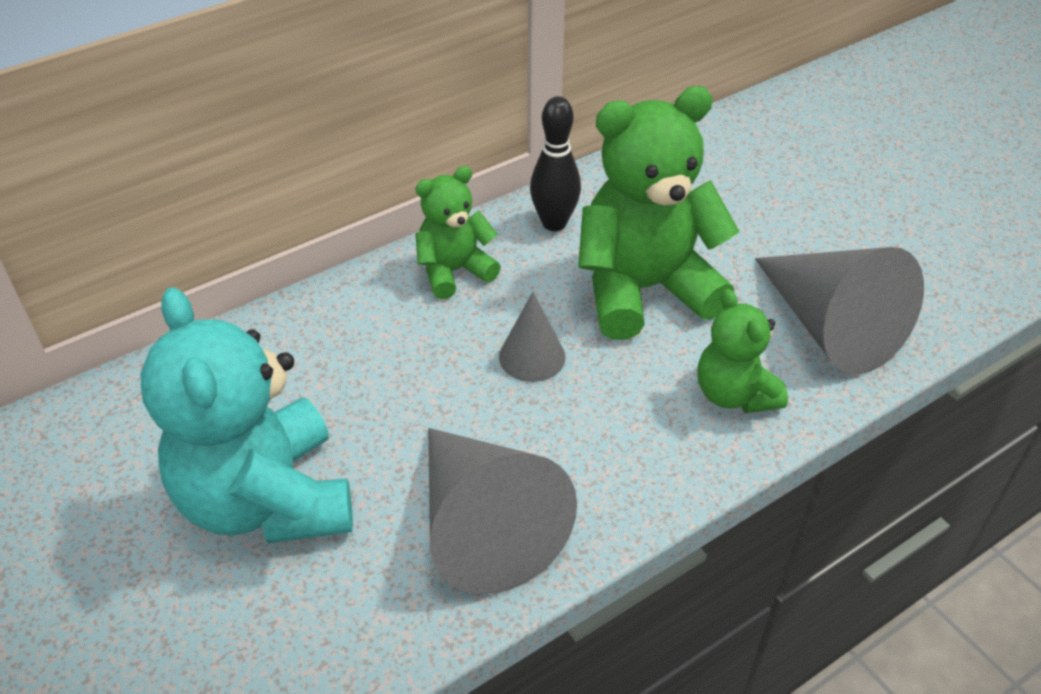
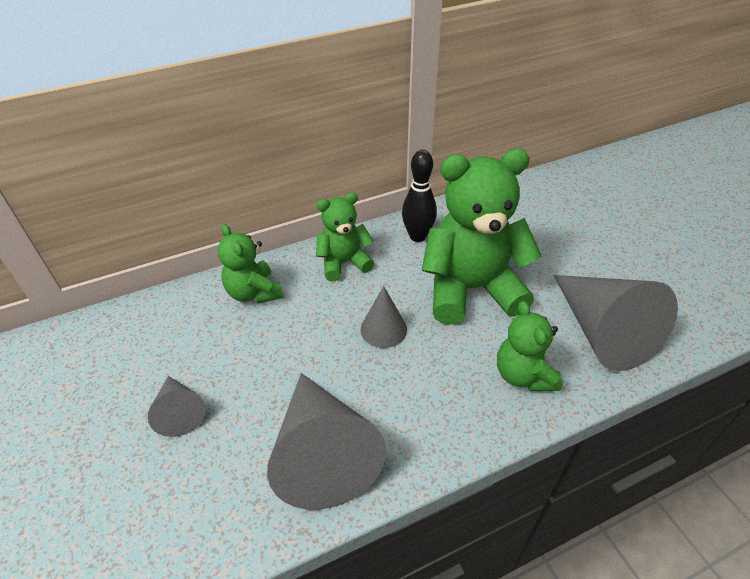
camera: 10 degrees right, 0 degrees up
(267, 499) = (179, 412): turquoise teddy bear -> grey cone
(331, 327) = (254, 292): none -> green teddy bear

